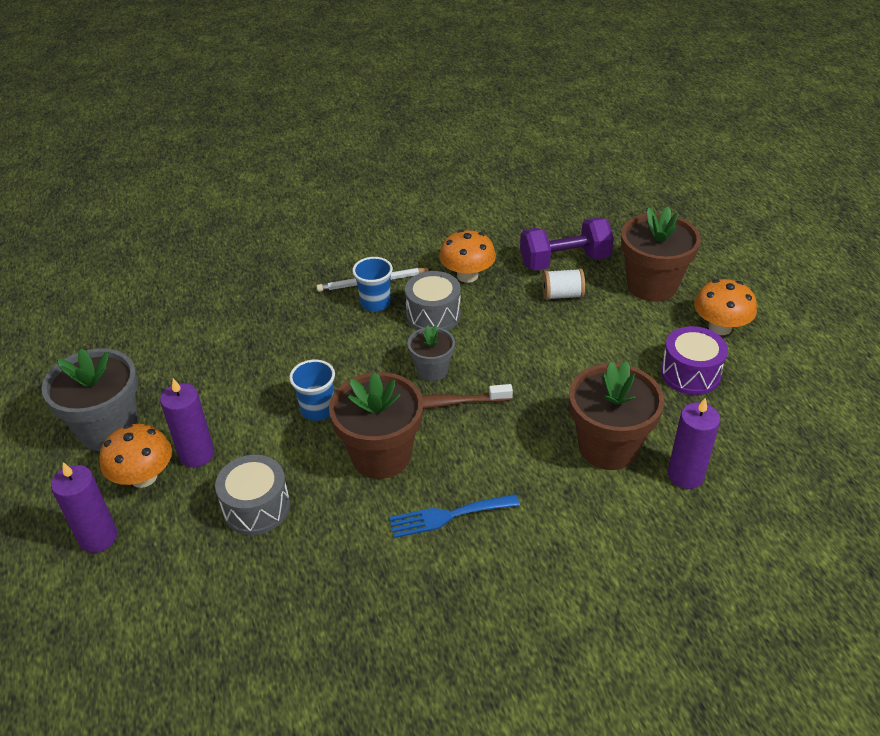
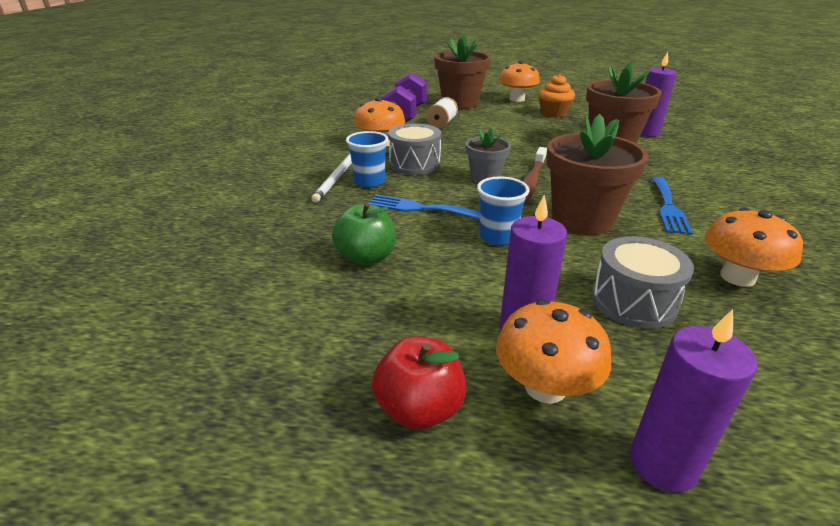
camera: 65 degrees left, 10 degrees down
(109, 429) = (419, 409): grey flower pot -> red apple
(250, 351) = (366, 257): none -> green apple
(326, 573) = (737, 277): none -> orange mushroom
(342, 350) = (419, 208): none -> blue fork
(690, 374) = (553, 113): purple drum -> orange cupcake

